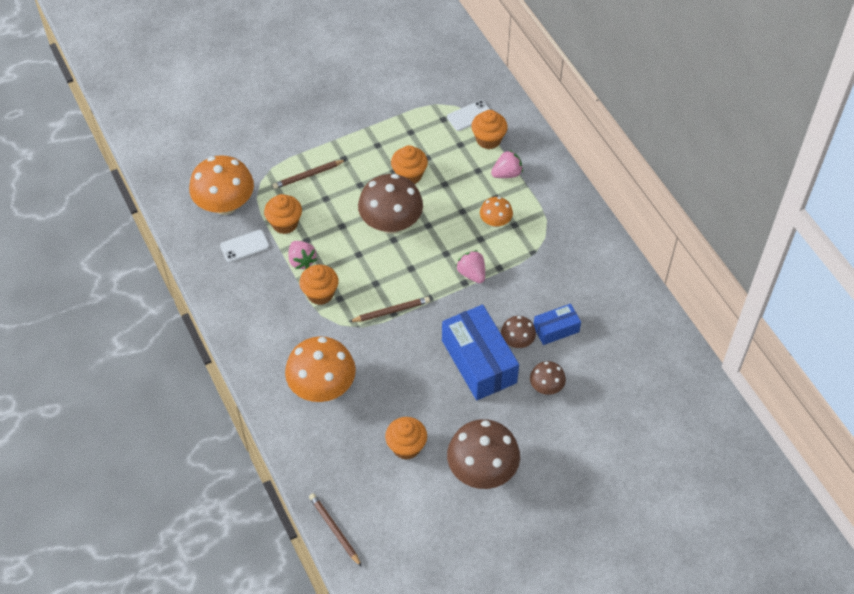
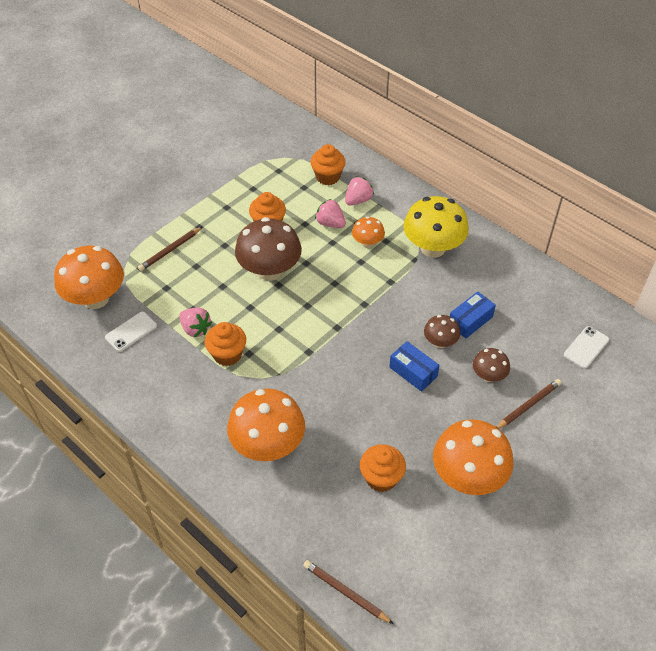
camera: 20 degrees left, 5 degrees down
(285, 223) = (164, 299): orange cupcake -> none
(391, 311) = (306, 350): brown pencil -> brown pencil (528, 405)
(469, 116) = (301, 162): white phone -> white phone (586, 347)
(472, 273) = (367, 294): pink strawberry -> pink strawberry (330, 223)
(479, 361) = (413, 372): blue box -> blue box, size x0.53
(482, 470) = (468, 476): brown mushroom -> orange mushroom
(556, 245) = (433, 248): none -> yellow mushroom

